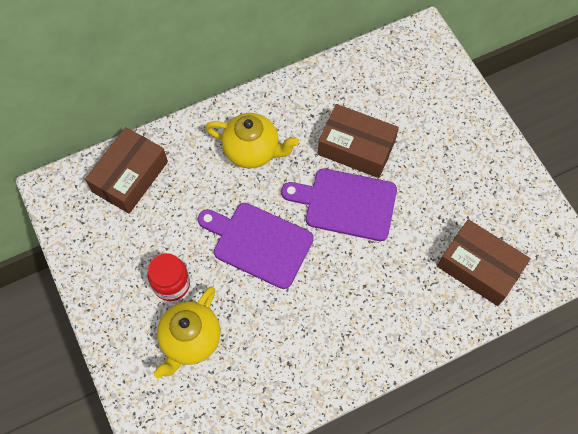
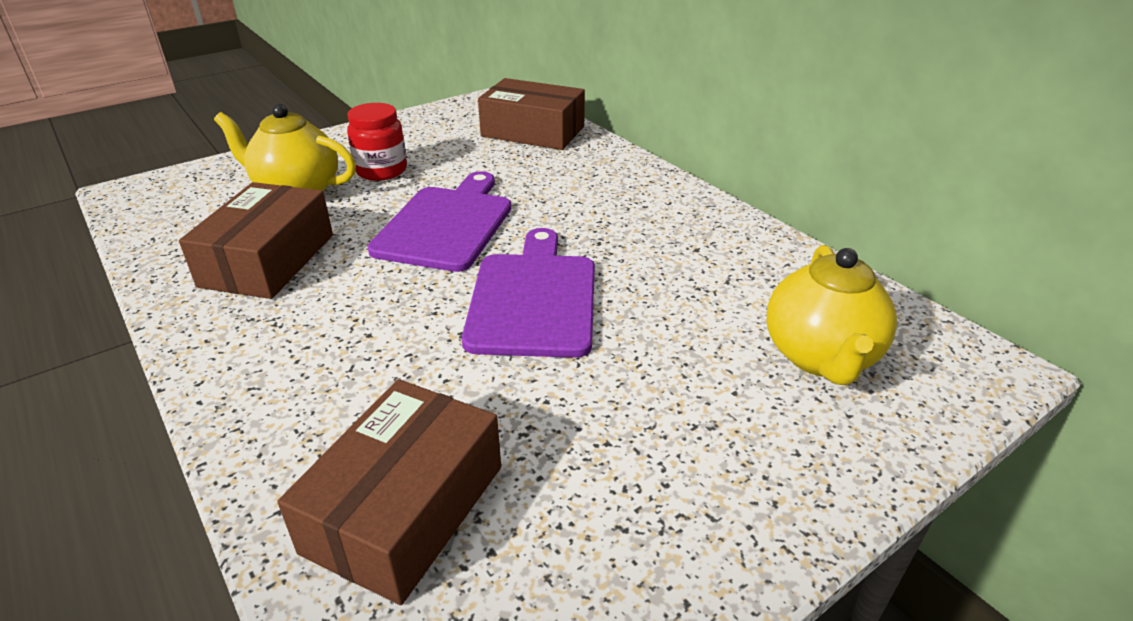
camera: 80 degrees right, 30 degrees down
(252, 151) = (604, 204): yellow teapot -> yellow teapot (820, 357)
(356, 148) = (653, 300): brown box -> brown box (268, 260)

